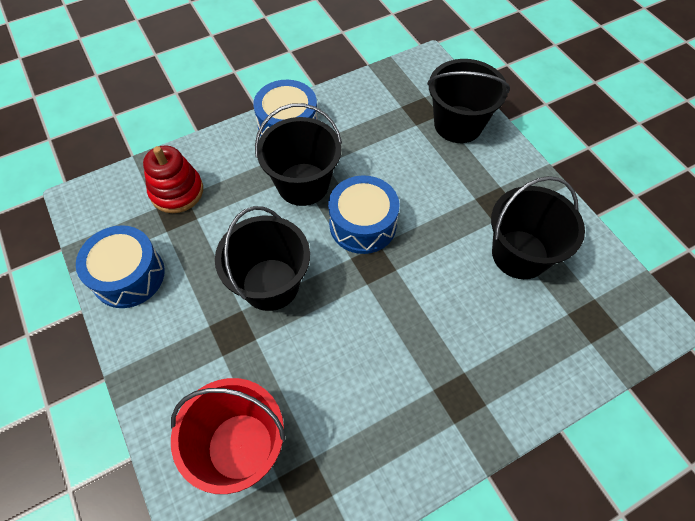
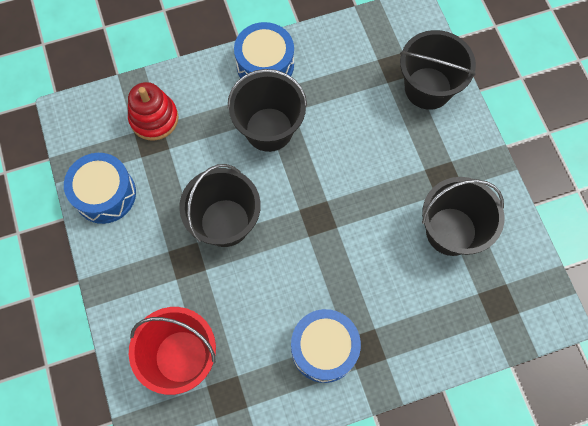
camera: 10 degrees right, 10 degrees up
(362, 224) = (316, 179): blue drum -> blue drum (324, 348)

